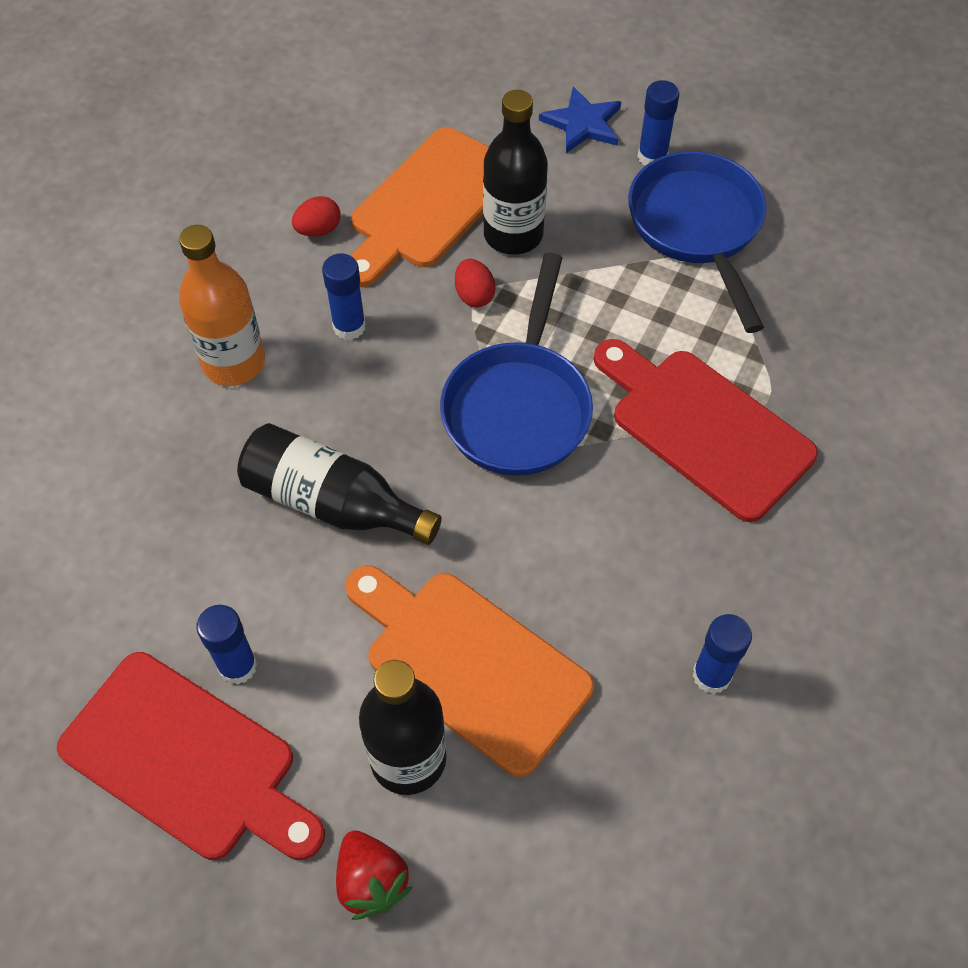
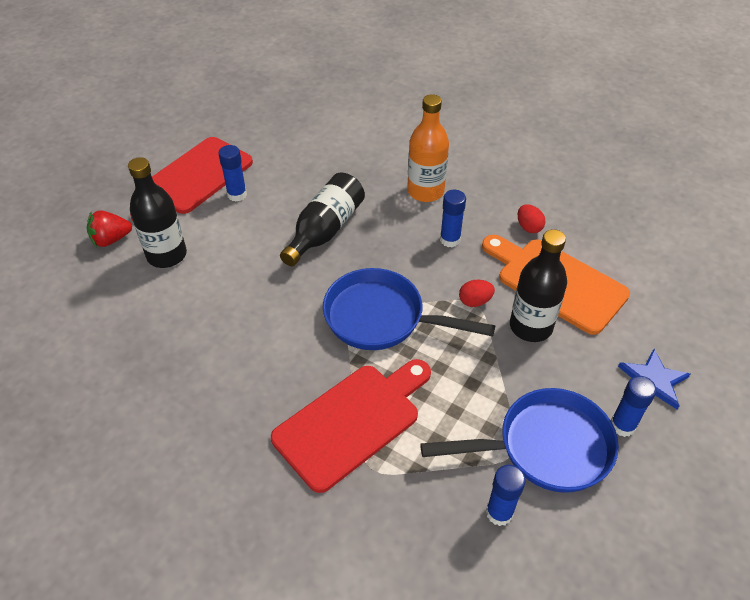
camera: 95 degrees right, 10 degrees down
(470, 664) = (211, 283): orange cutting board -> none
(711, 675) = (169, 397): blue glue stick -> blue glue stick (499, 513)

